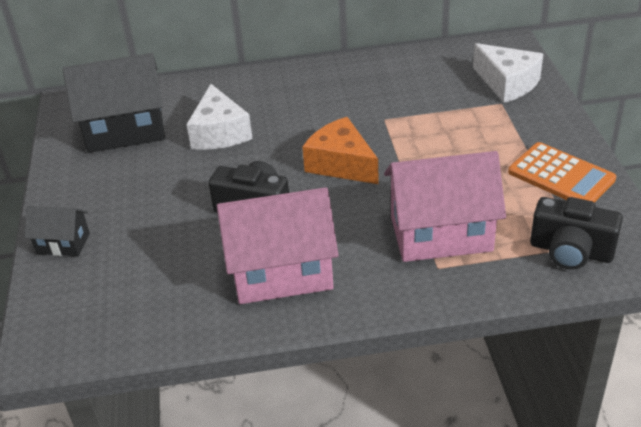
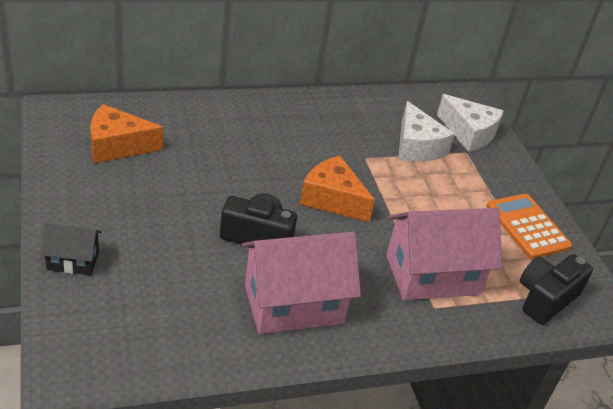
camera: 15 degrees left, 0 degrees up
(125, 130) = (117, 146): black house -> orange cheese
(219, 133) = (212, 157): white cheese -> white cheese (416, 146)
(561, 176) = (527, 227): orange calculator -> orange calculator turned 150 degrees counterclockwise
(571, 251) = (545, 299): black camera -> black camera turned 120 degrees clockwise

